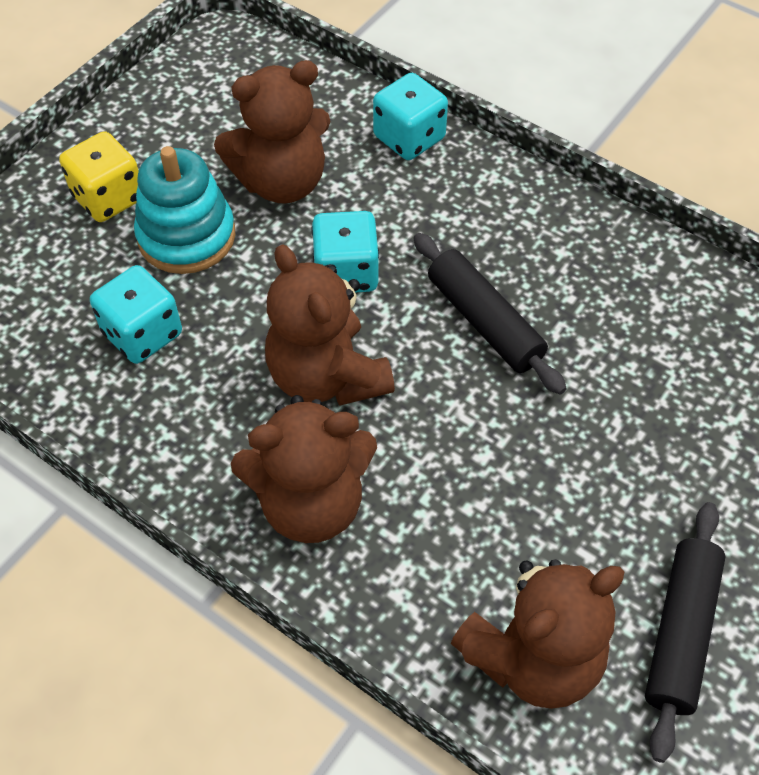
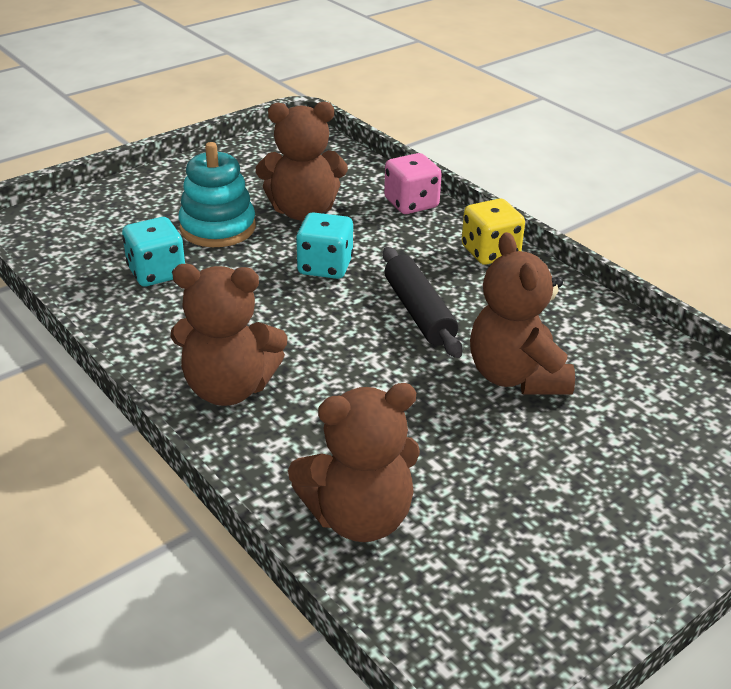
camera: 15 degrees right, 20 degrees down
(108, 198) = (173, 199): yellow dice -> yellow dice (490, 252)
(327, 376) = (280, 320): brown teddy bear -> brown teddy bear (516, 376)
(409, 138) = (411, 203): turquoise dice -> pink dice
(680, 632) = (493, 530): black rolling pin -> none

